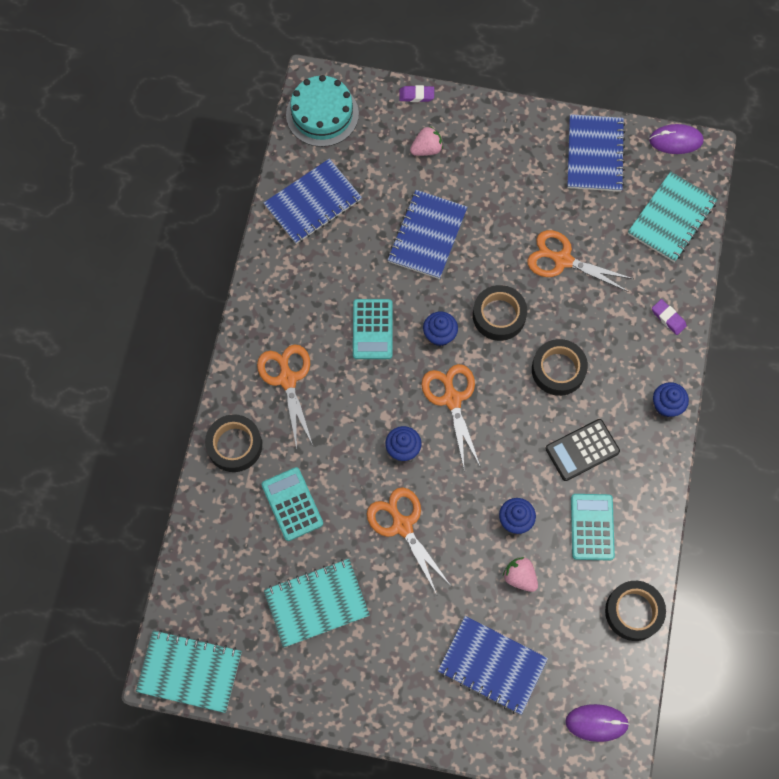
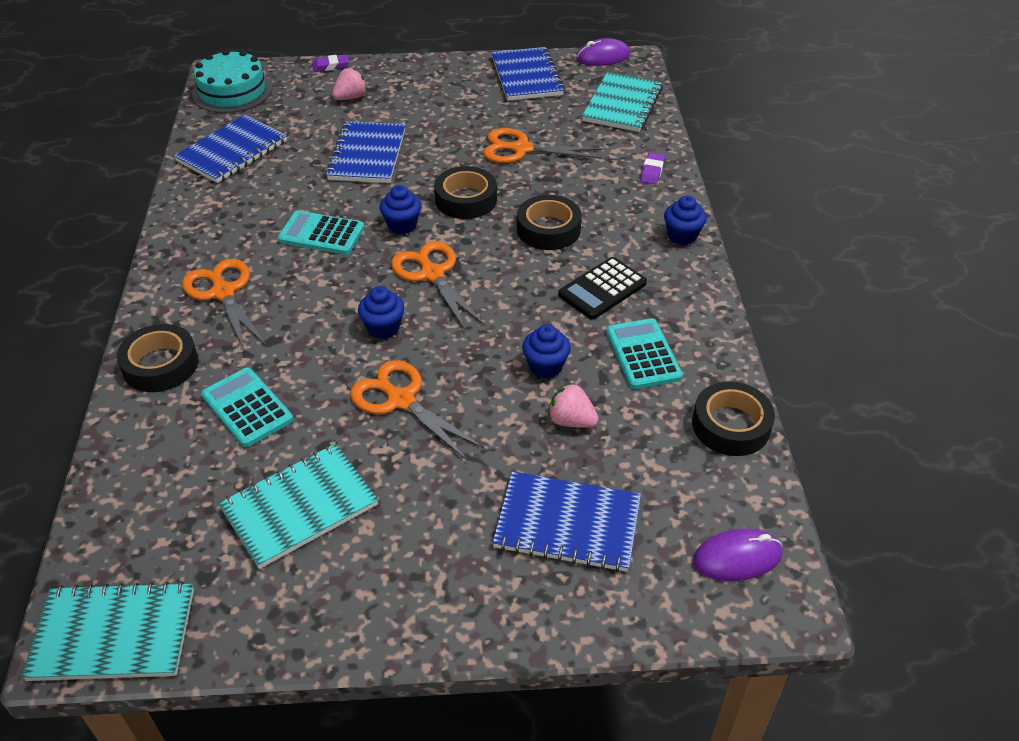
camera: 15 degrees left, 25 degrees down
(372, 329) = (321, 234): turquoise calculator -> turquoise calculator turned 120 degrees clockwise
(668, 318) = (652, 171): purple eraser -> purple eraser turned 75 degrees clockwise

